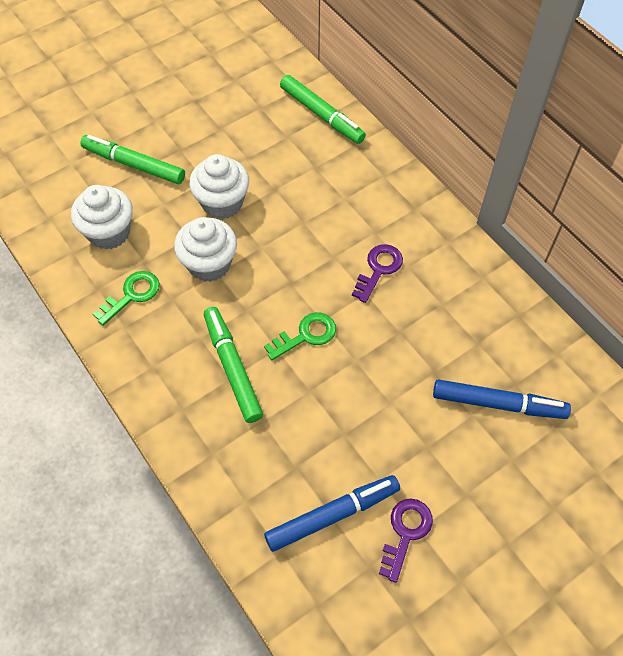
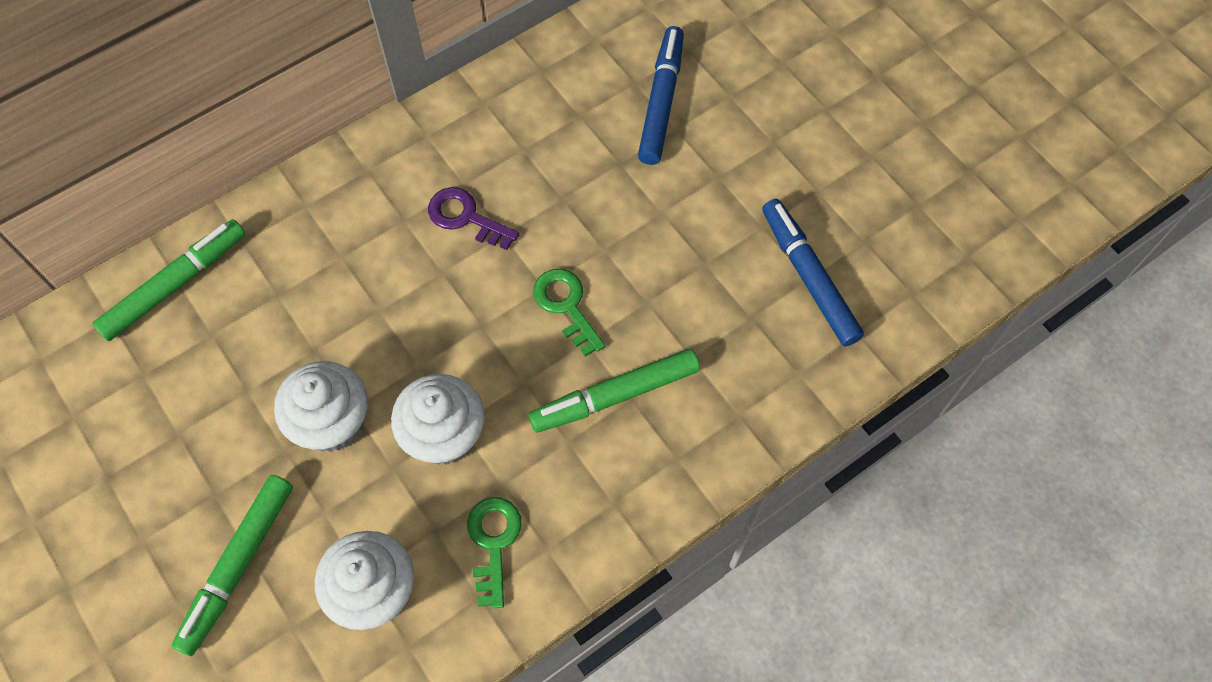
camera: 90 degrees left, 5 degrees up
(132, 295) = (493, 543): green key -> green key turned 45 degrees clockwise
(405, 533) = (823, 203): purple key -> none

